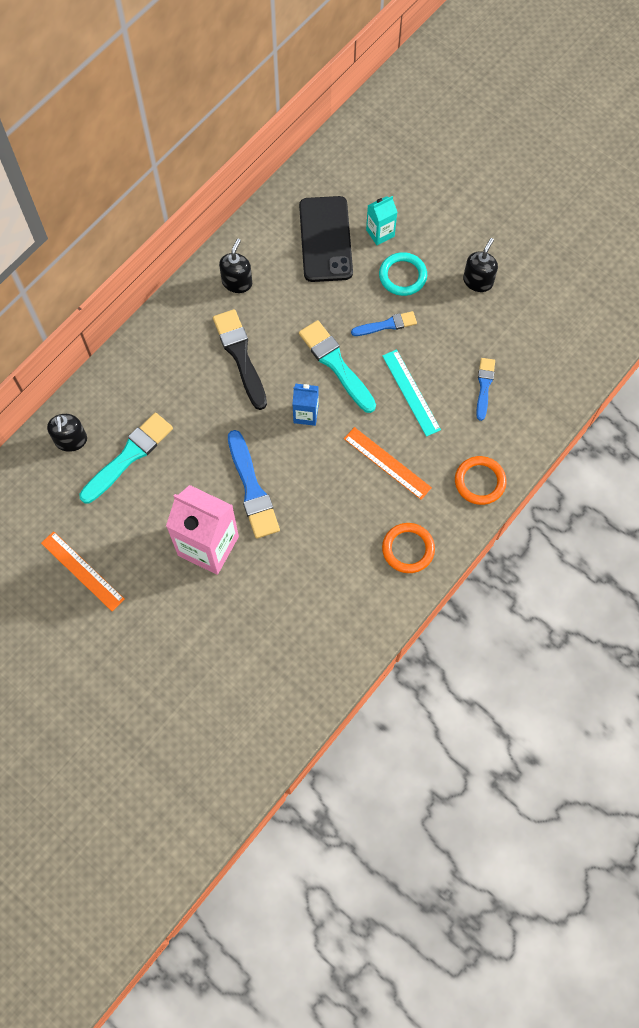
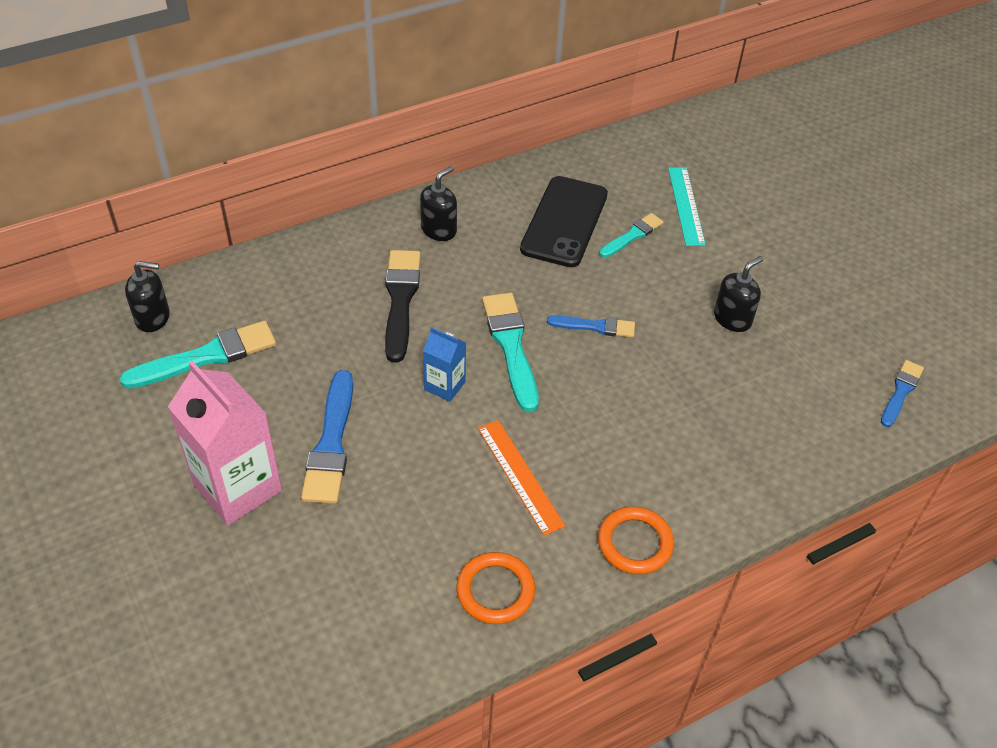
camera: 20 degrees right, 20 degrees down
(71, 440) = (153, 318): black soap dispenser -> black soap dispenser turned 105 degrees counterclockwise
(82, 571) = (68, 458): orange ruler -> none
(380, 233) = (632, 235): turquoise carton -> turquoise brush
(402, 276) = (639, 284): turquoise ring -> none
(411, 392) = (590, 407): turquoise ruler -> turquoise ruler (686, 206)
(484, 386) = (691, 433): blue brush -> blue brush (901, 392)

